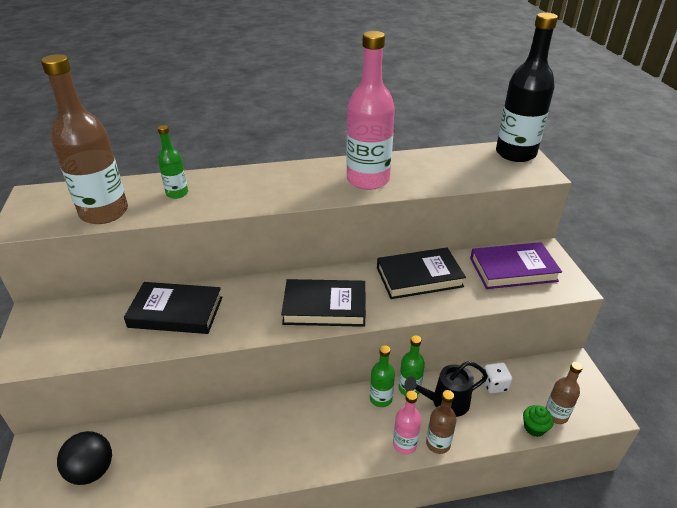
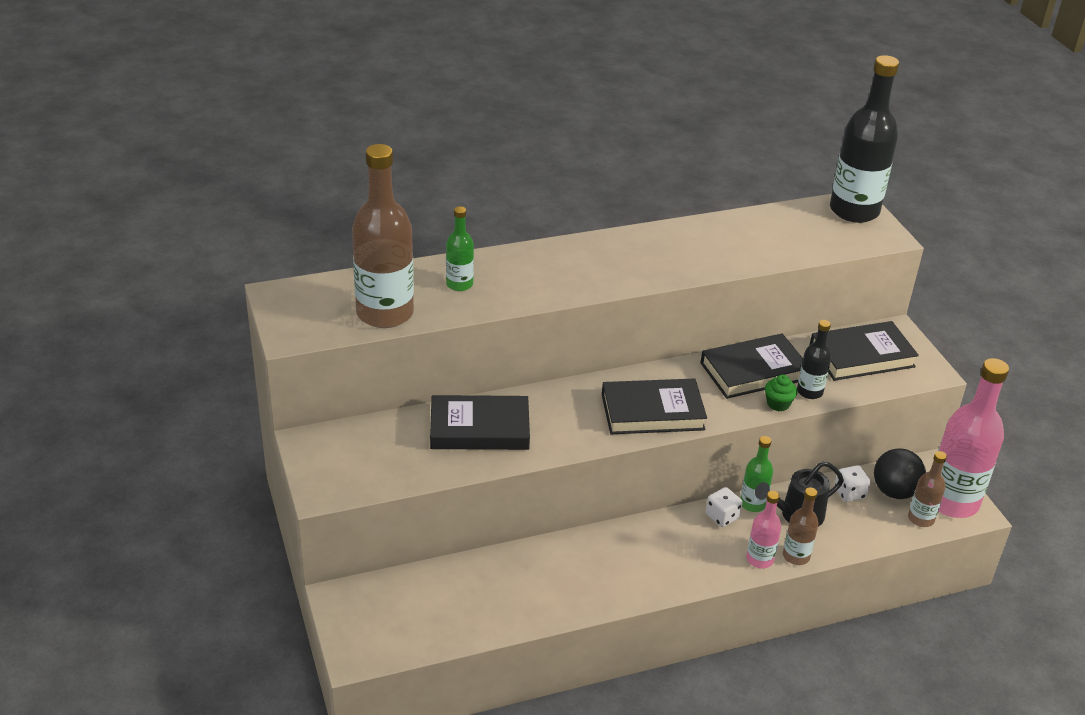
camera: 10 degrees left, 0 degrees up
(92, 470) = (417, 611): black ball -> black ball (894, 491)
(368, 180) = (684, 255): pink bottle -> pink bottle (952, 501)
(380, 398) = (722, 516): green bottle -> white dice
(463, 297) = (809, 392): none -> black bottle
(513, 270) = (861, 356): purple book -> black book
(534, 428) = (898, 533): green cupcake -> green cupcake (778, 404)

